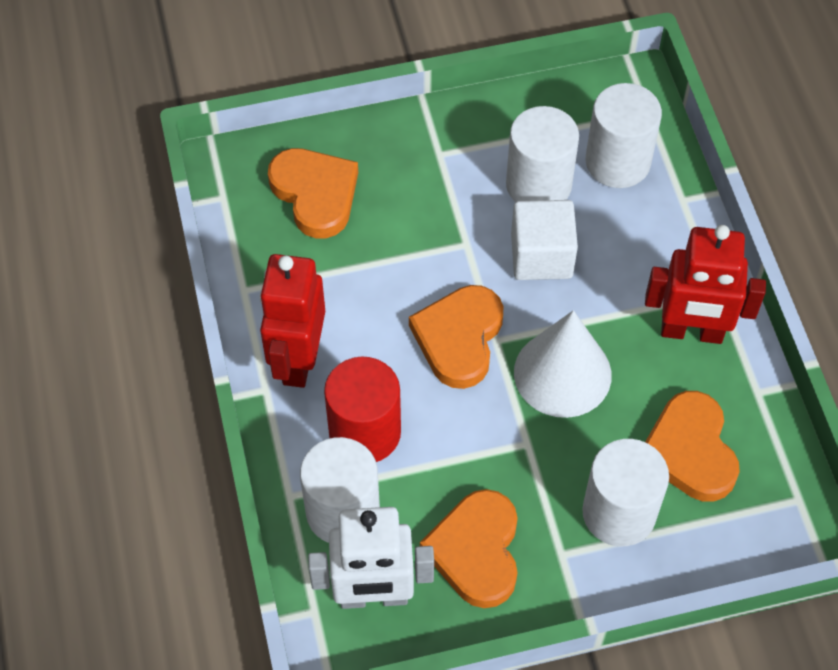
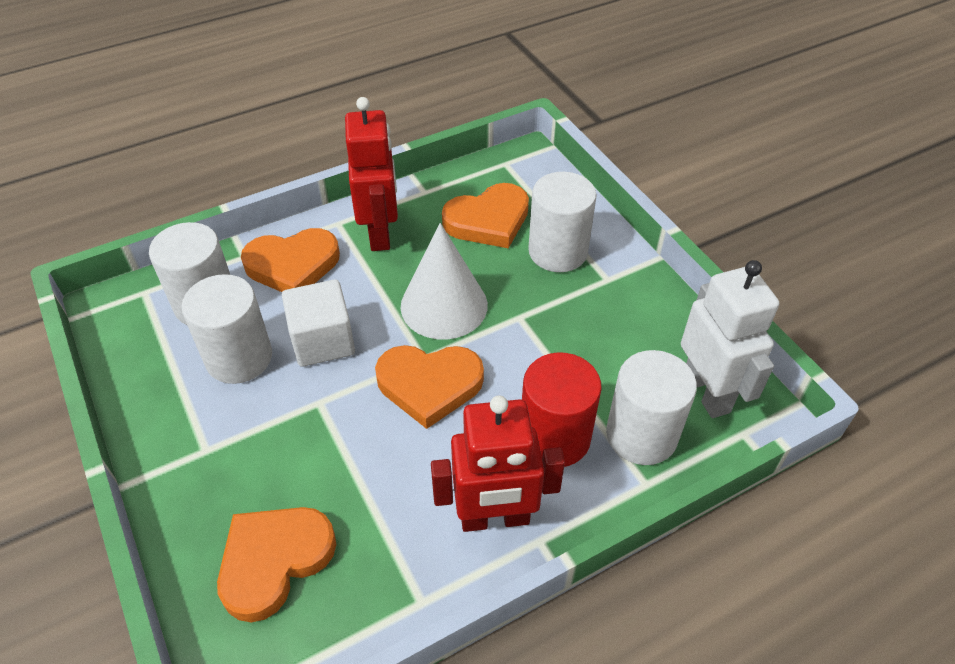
camera: 105 degrees left, 10 degrees down
(476, 551) = (631, 331): orange heart -> orange heart (292, 265)

